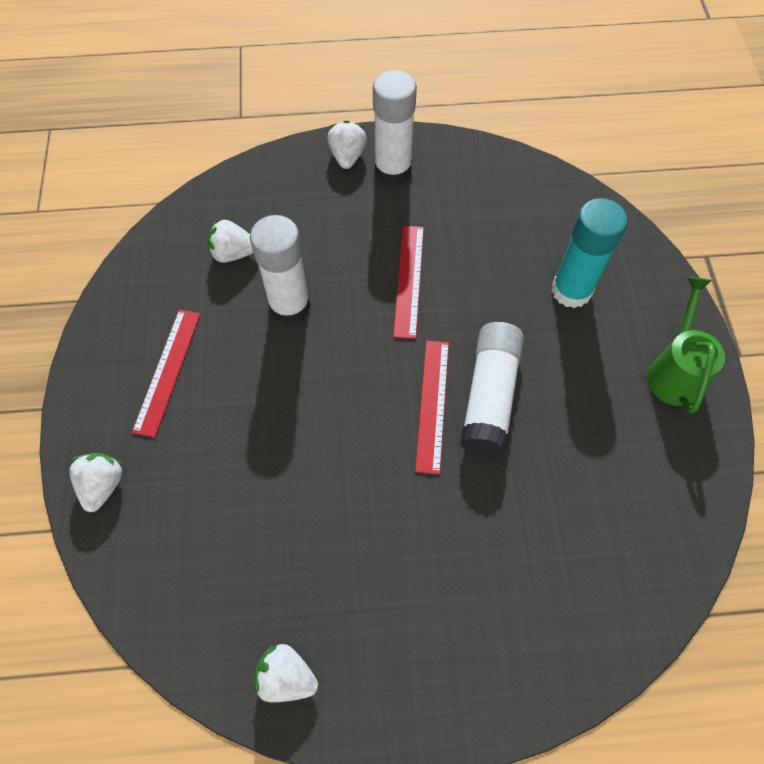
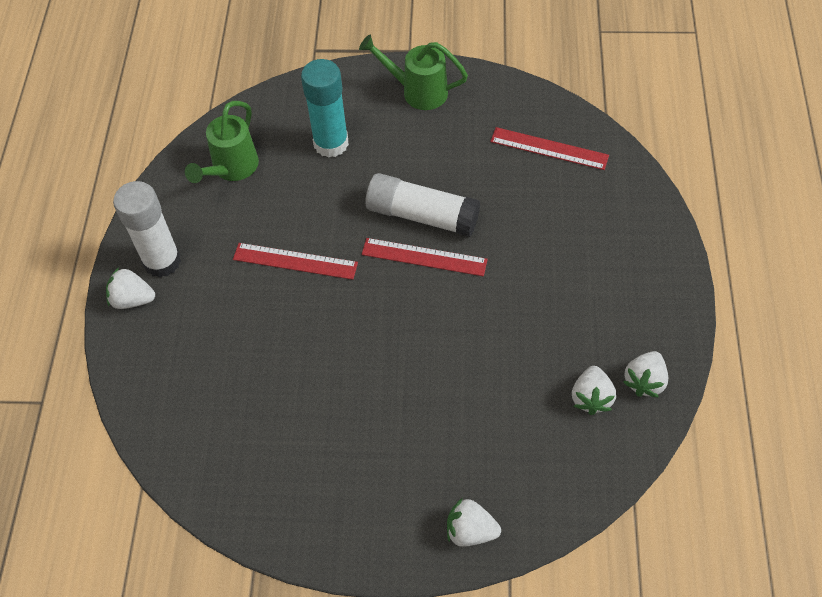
camera: 80 degrees left, 5 degrees down
(167, 371) = (357, 474): red ruler -> red ruler (549, 148)
(233, 253) = (229, 411): white strawberry -> white strawberry (591, 398)
(289, 306) = (303, 362): white glue stick -> none
(516, 205) = (231, 168): none -> green watering can

